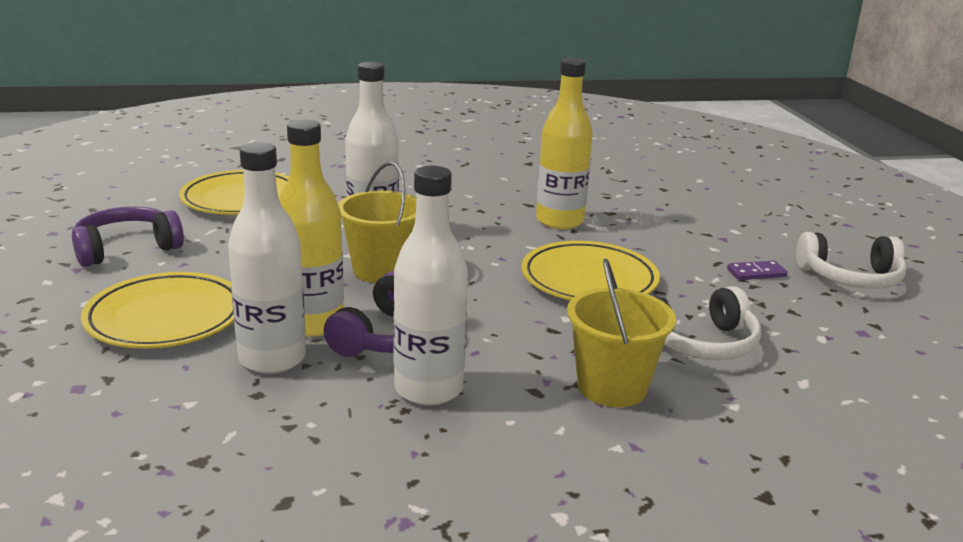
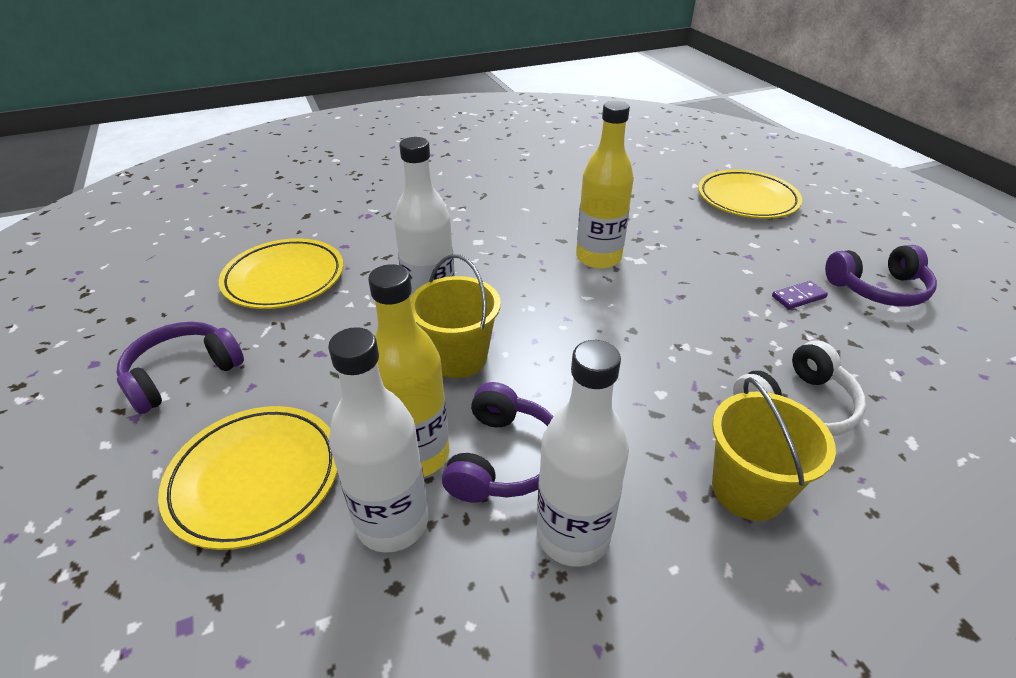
camera: 10 degrees left, 15 degrees up
(589, 280) = (658, 334): yellow plate -> yellow plate (747, 199)
(850, 278) = (878, 289): white headphones -> purple headphones

